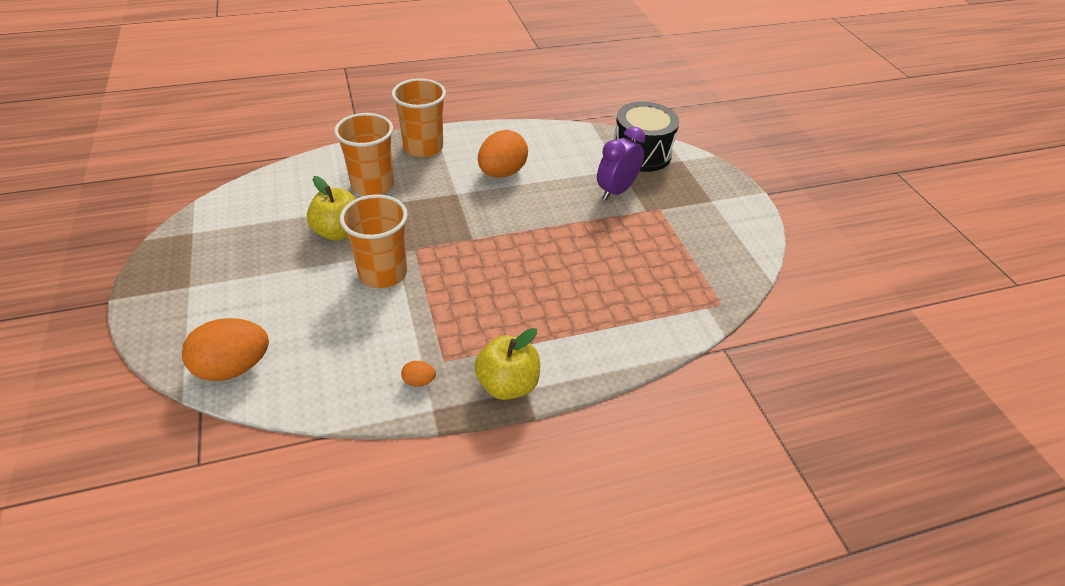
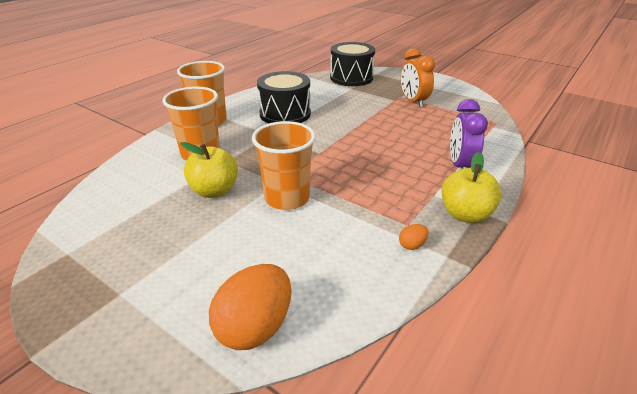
camera: 35 degrees left, 10 degrees down
(502, 173) = (285, 114): orange egg -> black drum
(616, 191) = (365, 97): purple clock -> purple clock (460, 166)
(663, 224) = (413, 102): none -> orange clock

